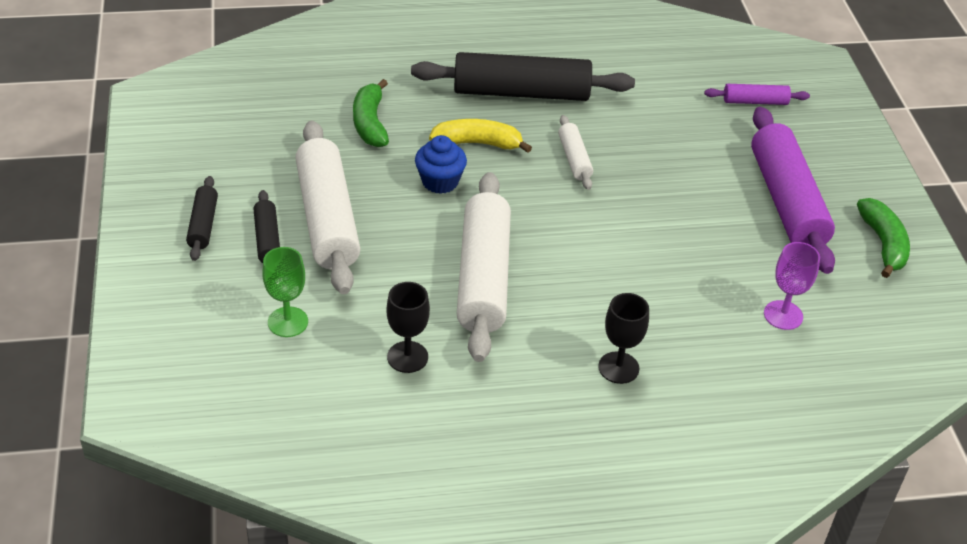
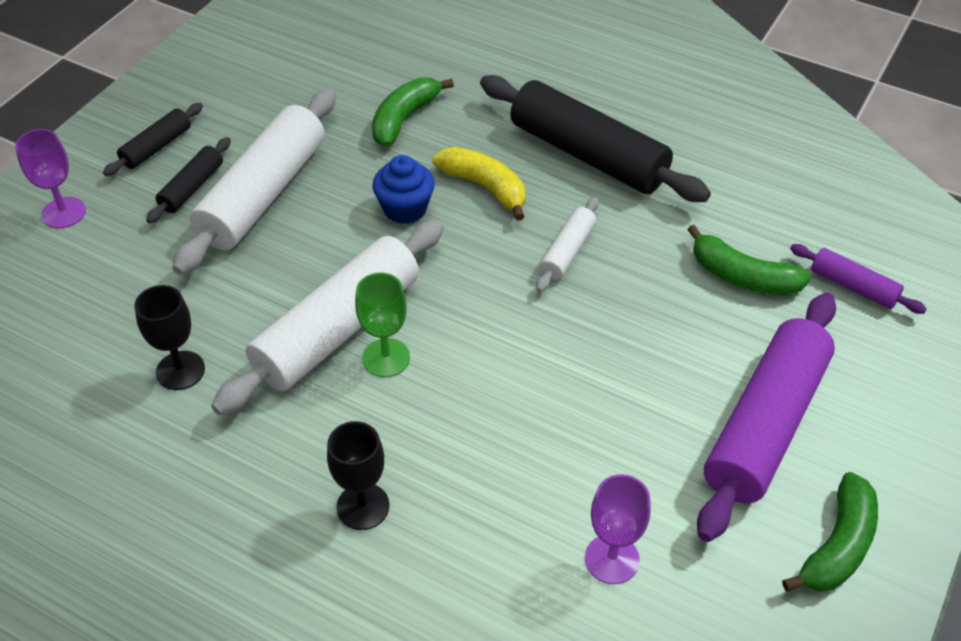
camera: 40 degrees right, 5 degrees up
(186, 303) = (63, 213): none -> purple goblet
(288, 322) = (121, 276): green goblet -> green goblet (386, 358)
(690, 125) = (742, 276): none -> green banana

